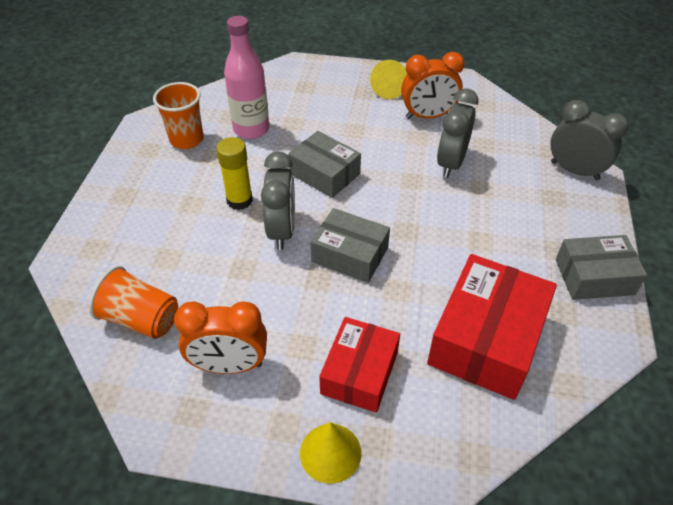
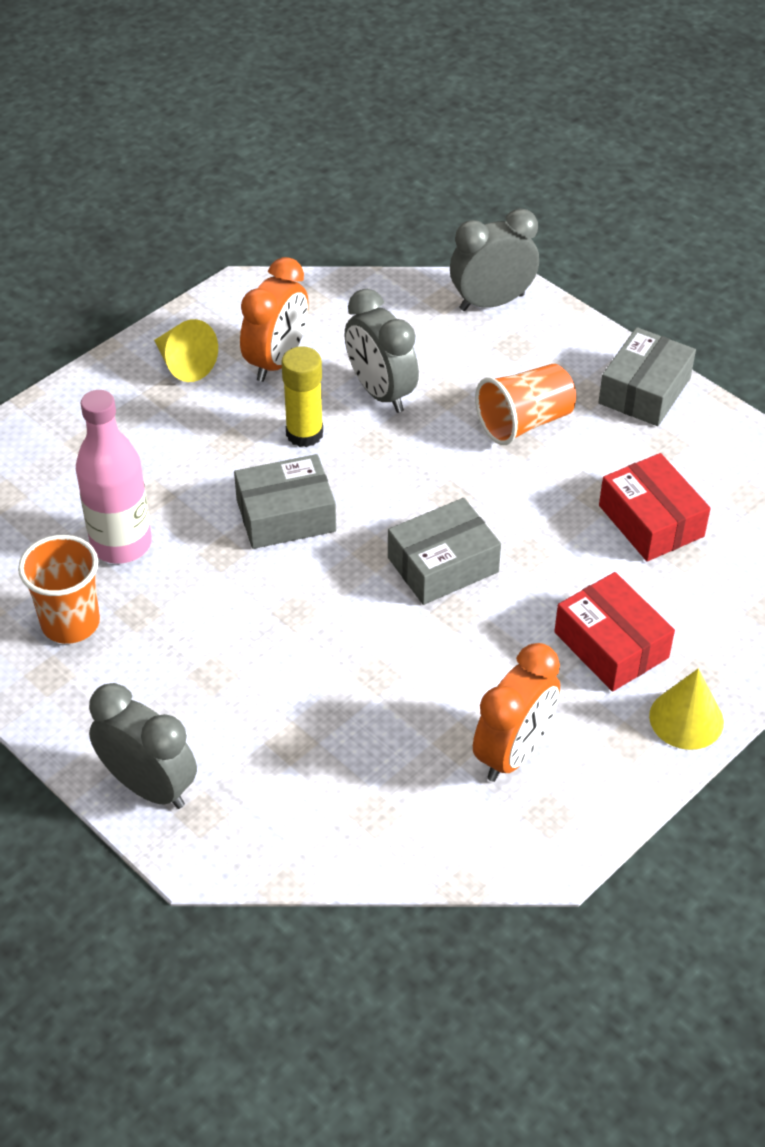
camera: 55 degrees left, 0 degrees up
(141, 319) = (373, 809): orange cup -> orange cup (524, 422)
(239, 200) = (254, 622): yellow glue stick -> yellow glue stick (304, 434)
(282, 230) = (347, 606): grey clock -> grey clock (149, 786)
(486, 339) = (651, 521): red box -> red box, size x0.64

